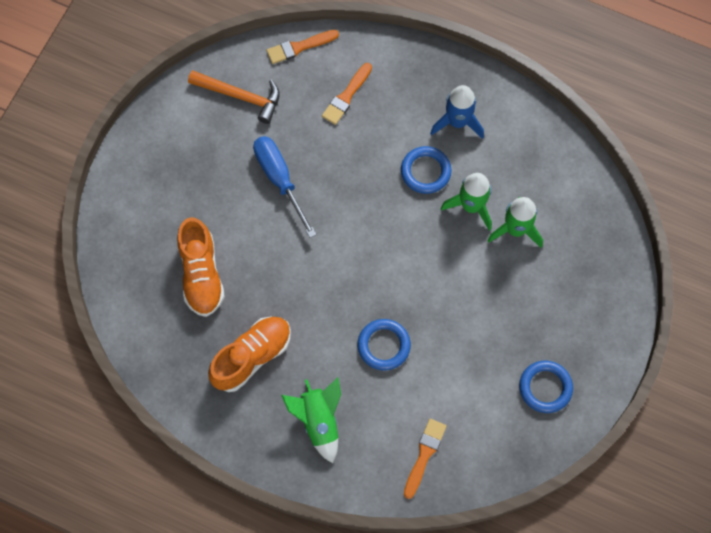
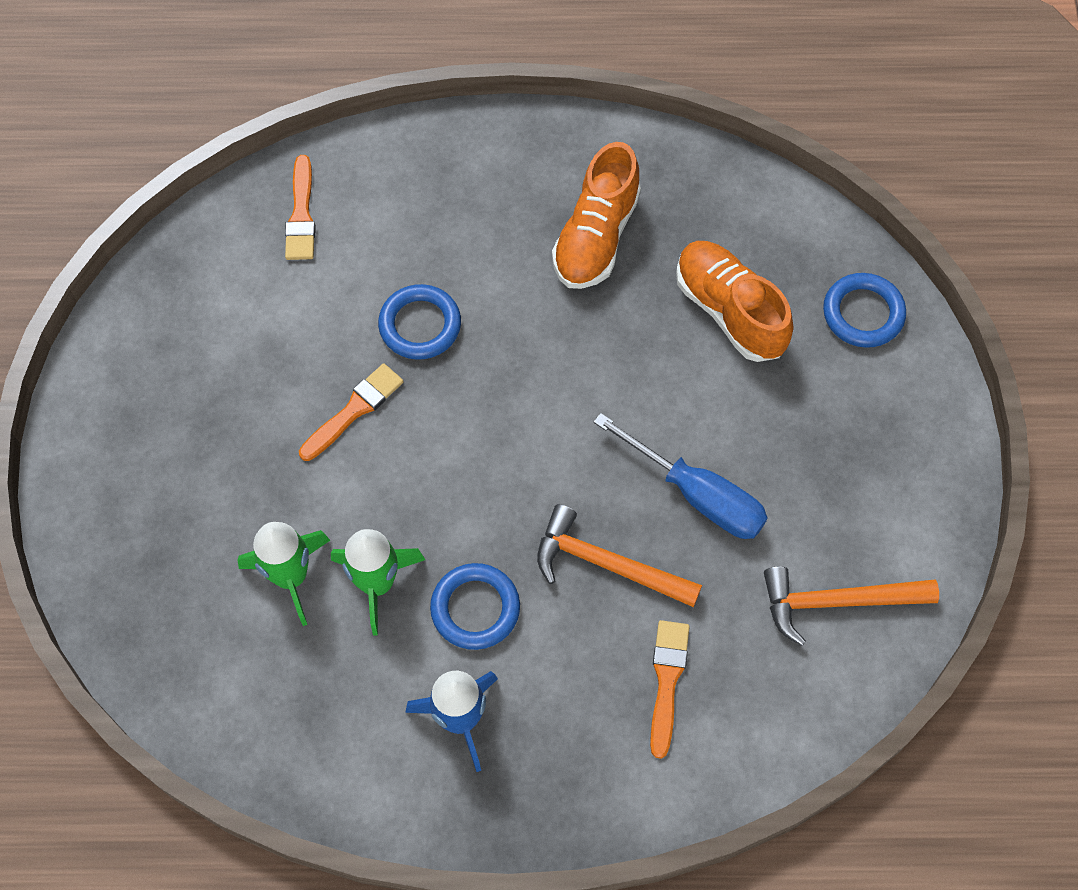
camera: 155 degrees right, 5 degrees down
(299, 47) = (793, 735): orange brush -> orange brush (354, 410)
(319, 421) = (463, 197): green rocket -> none
(346, 165) = (606, 564): none -> orange hammer
(545, 387) = (163, 365): blue ring -> blue ring (863, 313)

